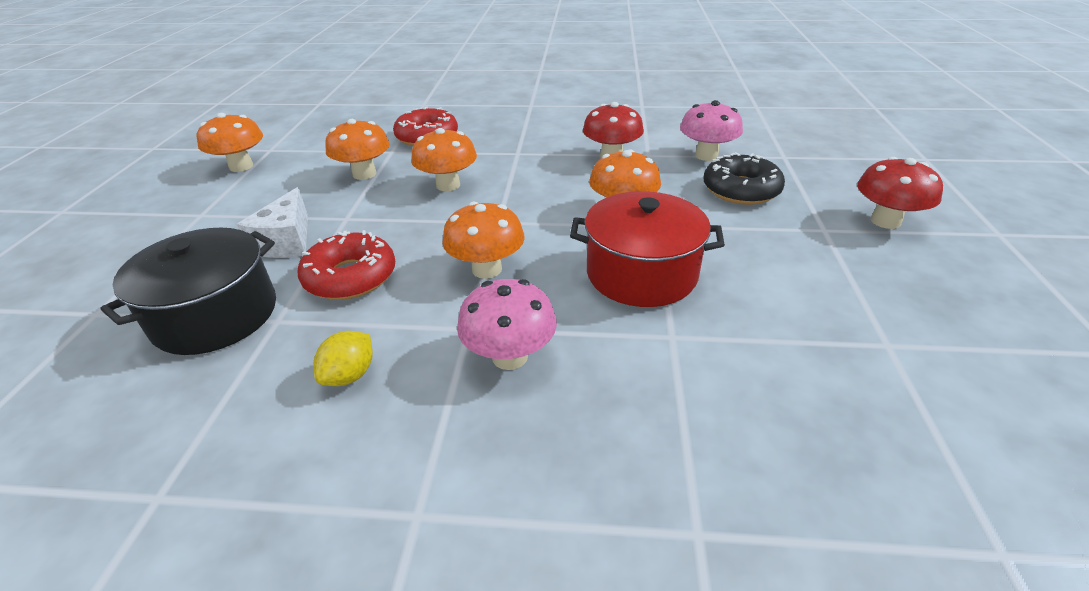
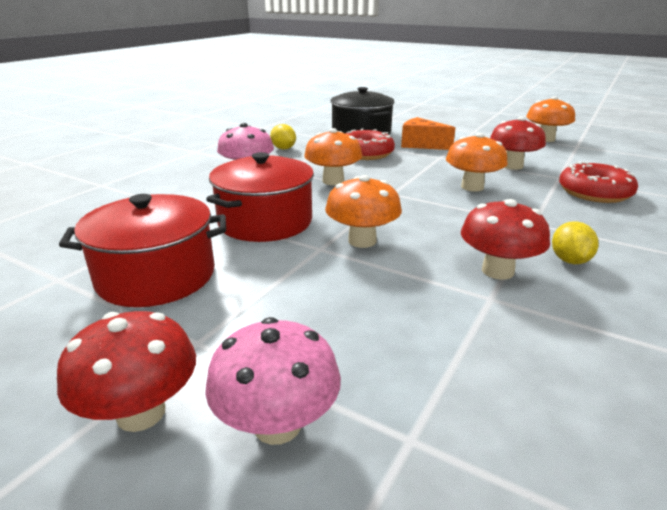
camera: 115 degrees right, 10 degrees down
(287, 242) = (421, 145): white cheese -> orange cheese
(364, 174) = (512, 166): orange mushroom -> red mushroom
(571, 138) = (569, 260): none -> yellow lemon
(706, 155) = (463, 347): pink mushroom -> pink mushroom (277, 425)
(741, 190) = (339, 327): black donut -> none
(800, 287) = (156, 276): none -> red pot

